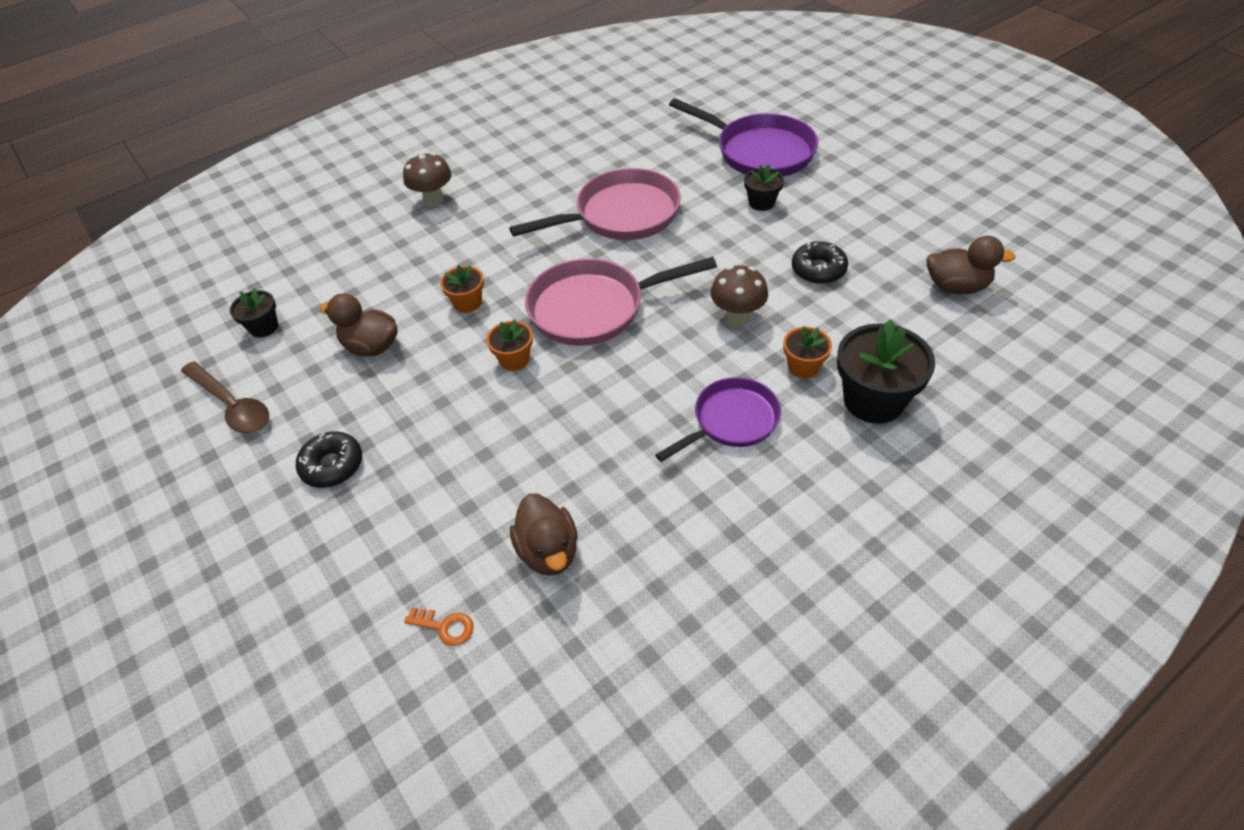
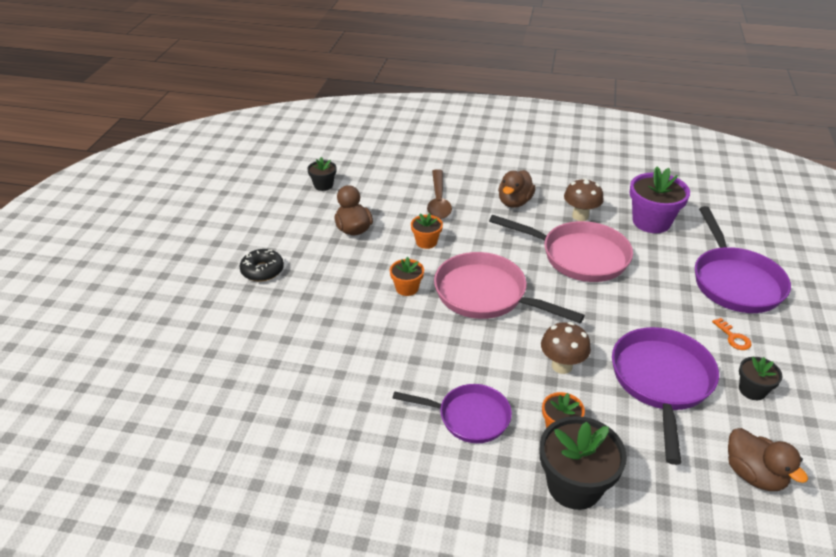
camera: 45 degrees right, 10 degrees down
(232, 405) = (264, 211): brown spoon -> brown spoon (438, 201)
(434, 200) = (486, 177): brown mushroom -> brown mushroom (580, 216)
(445, 627) = (202, 382): orange key -> orange key (733, 337)
(548, 551) = (287, 392): brown duck -> brown duck (514, 202)
(635, 144) = (651, 222): none -> purple flower pot
(761, 202) = (685, 313): black flower pot -> black flower pot (752, 390)
(818, 269) = (661, 382): black donut -> purple pan

